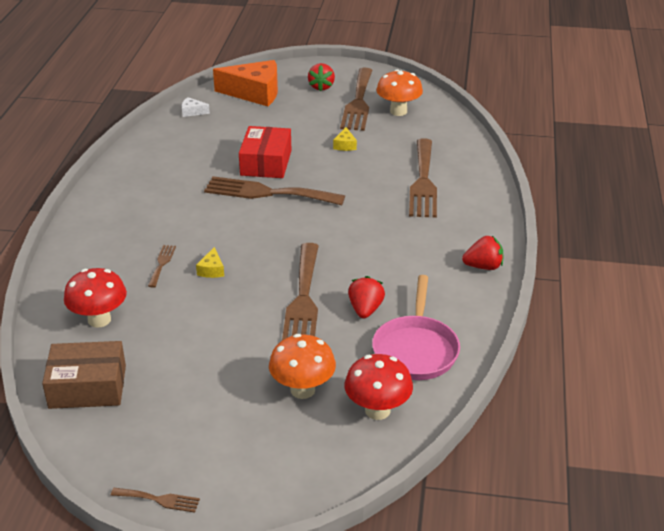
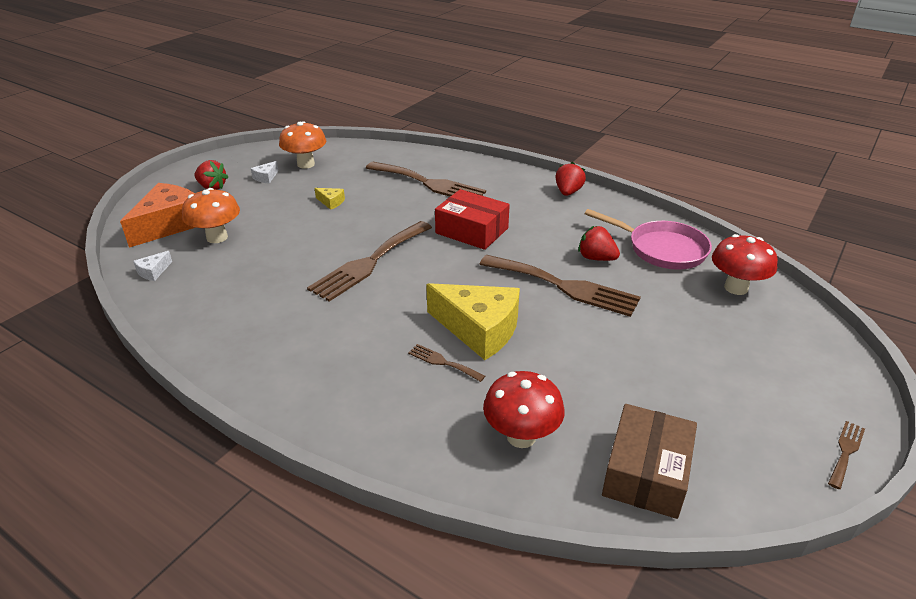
camera: 65 degrees left, 0 degrees up
(212, 270) = (479, 329): yellow cheese -> yellow cheese, size x2.41
(266, 163) = (314, 250): red box -> red box (472, 231)
(302, 390) = (697, 319): orange mushroom -> orange mushroom (217, 237)
(358, 102) = (266, 177): brown fork -> white cheese

